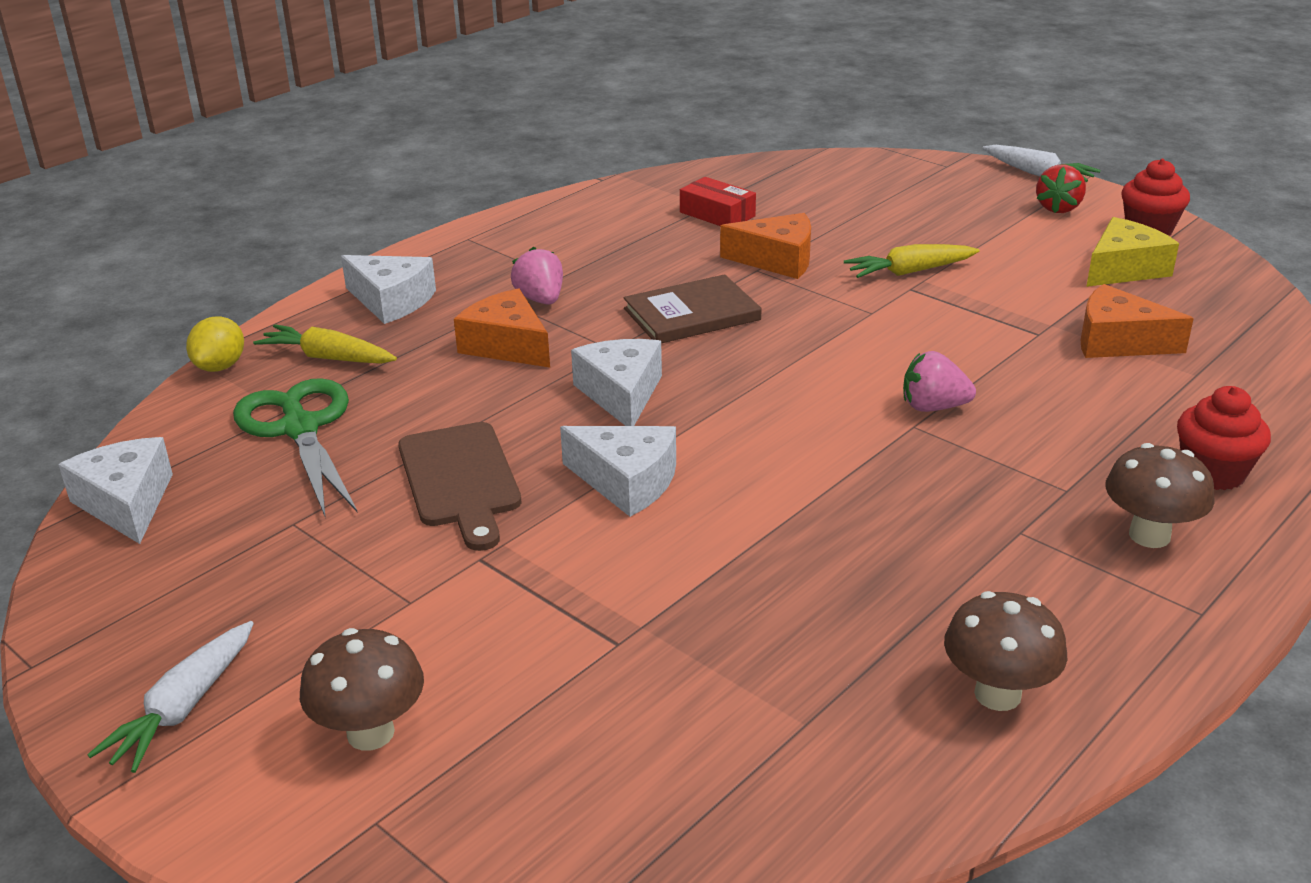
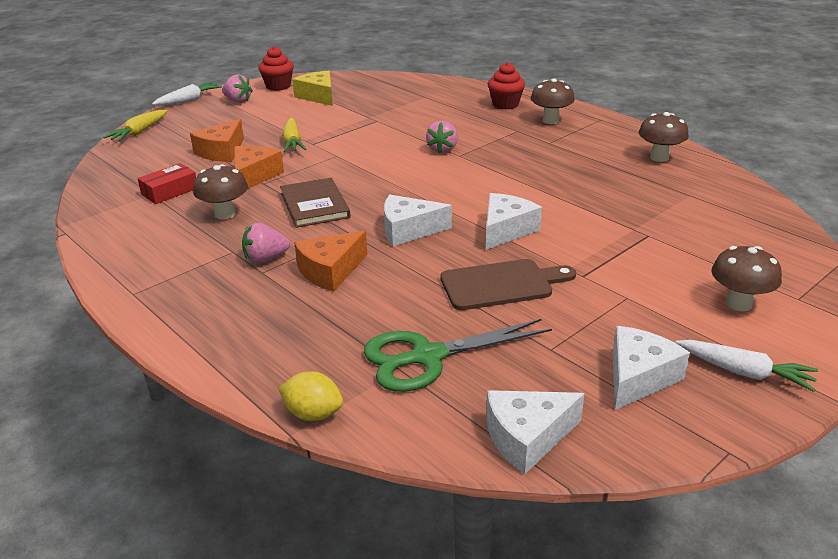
camera: 85 degrees left, 0 degrees up
(328, 358) = (319, 353): yellow carrot -> yellow carrot (139, 132)
(391, 301) = (232, 326): white cheese -> white cheese (638, 377)
(657, 258) = (225, 214): none -> brown mushroom
(1058, 208) = (238, 101): red strawberry -> pink strawberry
(1118, 341) = (391, 106): orange cheese -> orange cheese (221, 152)

